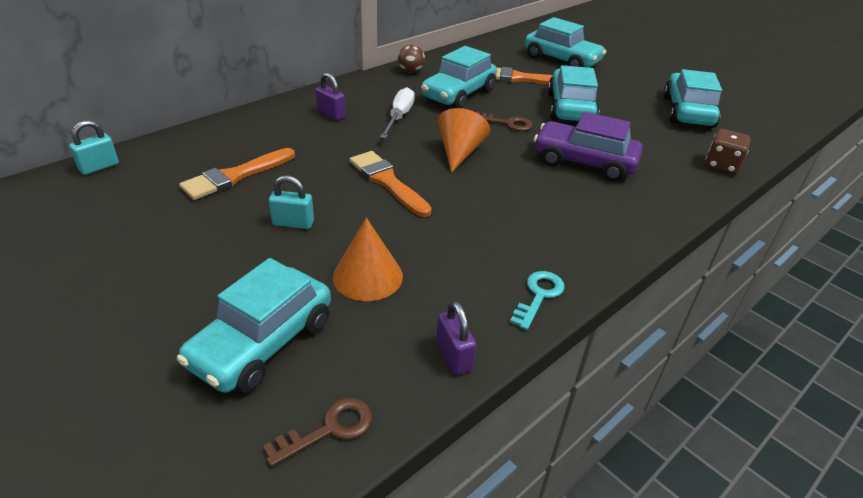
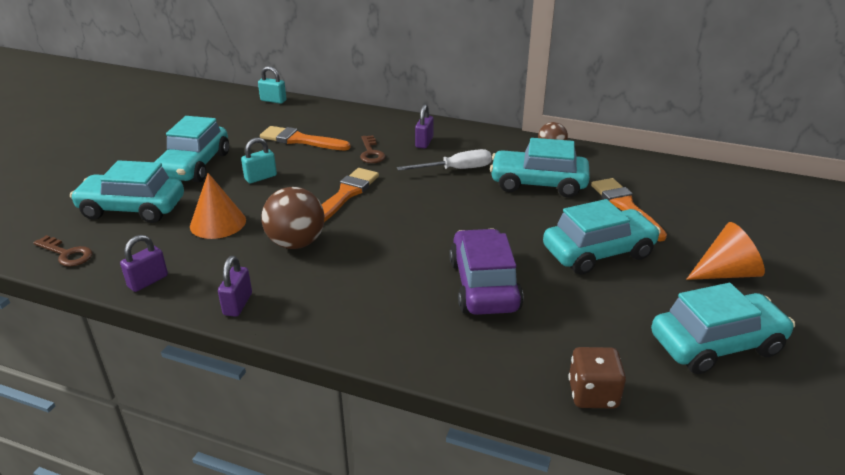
camera: 65 degrees right, 5 degrees down
(293, 223) = (260, 177): turquoise padlock -> turquoise padlock turned 75 degrees clockwise
(453, 233) = (296, 243): none -> brown ball
(459, 152) = (427, 213): orange cone -> orange cone (726, 273)
(507, 123) = (512, 223): brown key -> brown key (371, 153)
(539, 296) = (238, 304): turquoise key -> purple padlock
(561, 60) = (719, 221): turquoise car -> turquoise car (194, 166)

